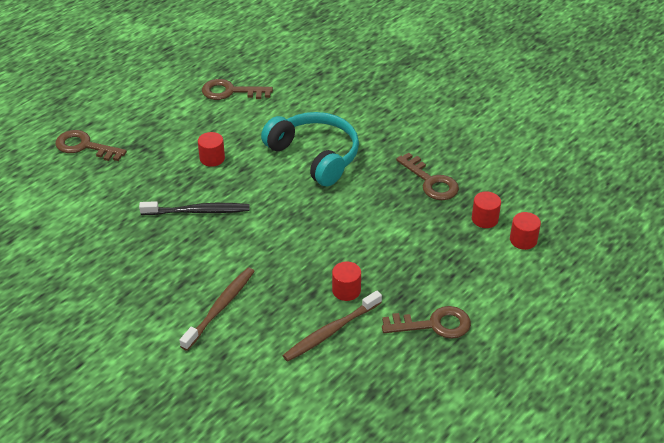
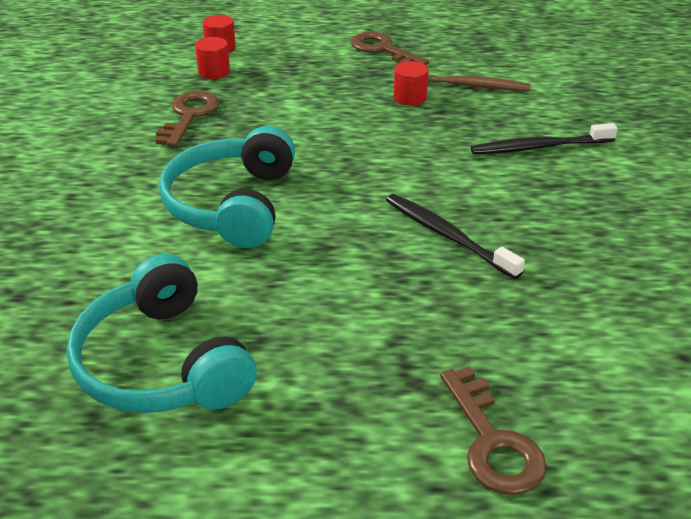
camera: 130 degrees left, 5 degrees down
(212, 158) = (342, 283): red cylinder -> none
(220, 307) = (538, 147): brown toothbrush -> black toothbrush
(230, 92) = (161, 363): brown key -> turquoise headphones

